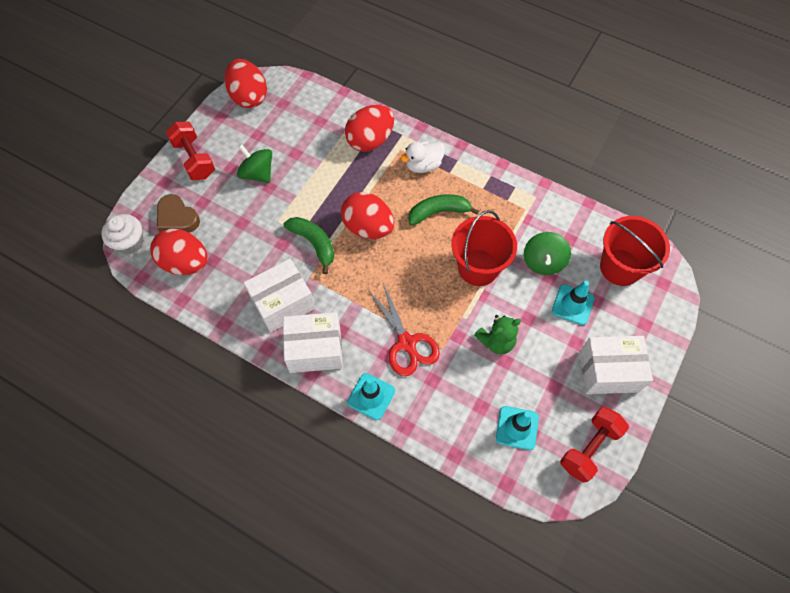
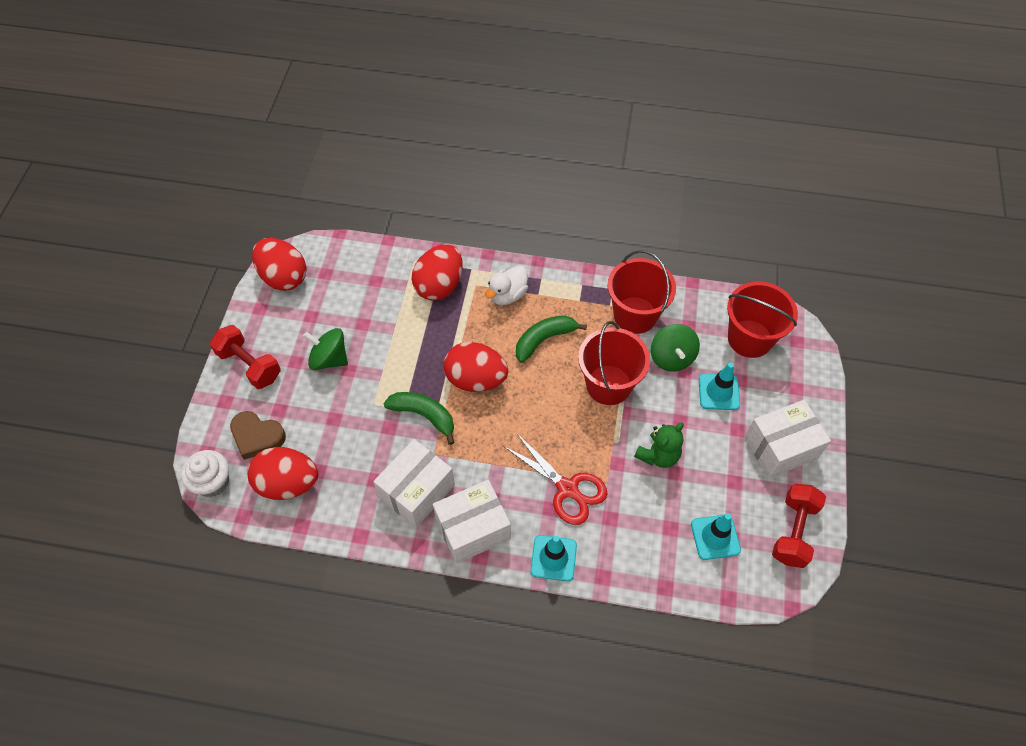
camera: 20 degrees left, 5 degrees down
(526, 215) = (635, 315): none -> red bucket

